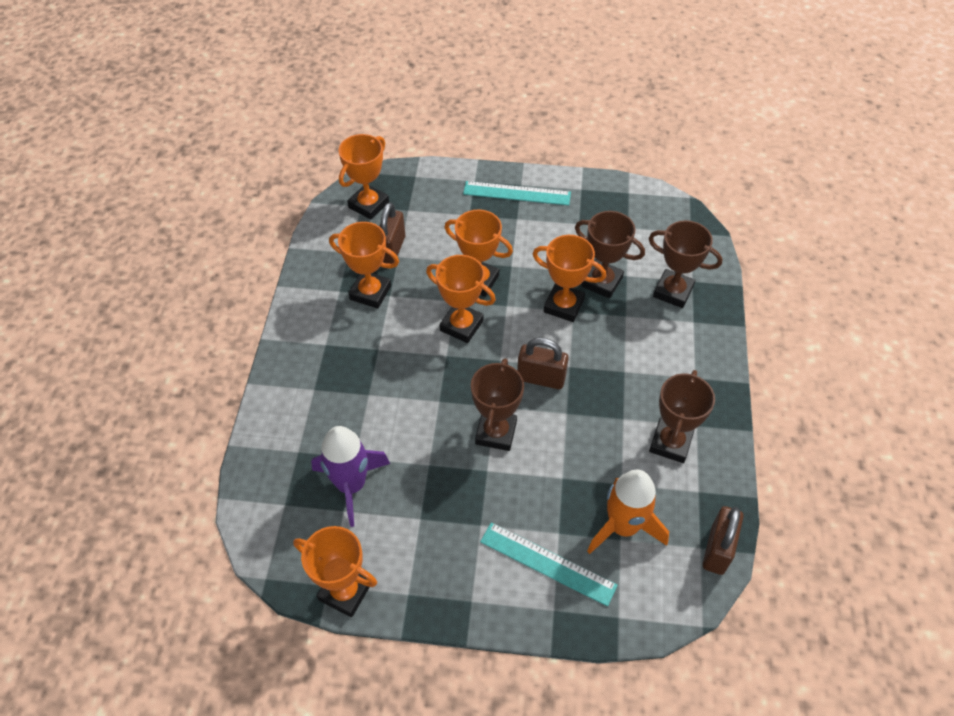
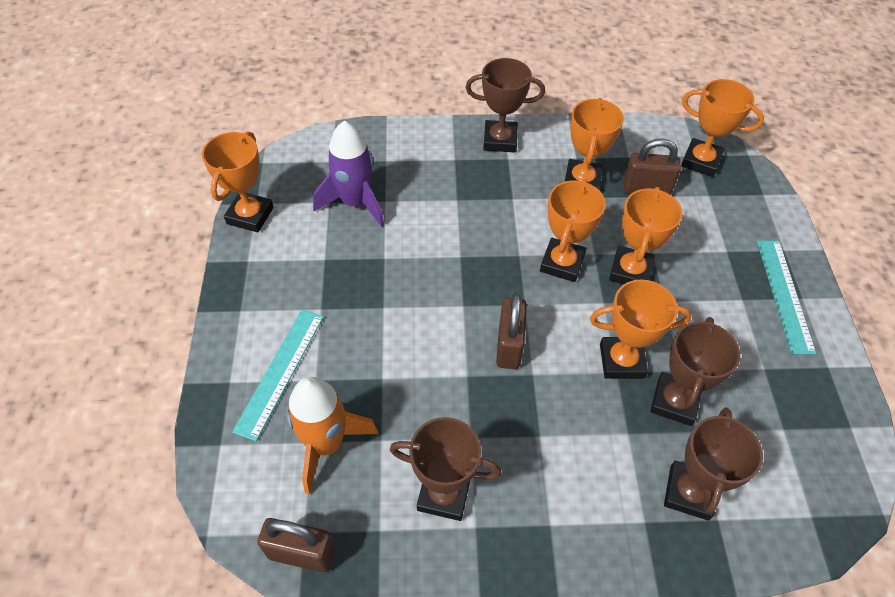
camera: 80 degrees right, 0 degrees up
(496, 432) = (430, 310): brown trophy -> brown trophy (500, 140)
(563, 306) = (621, 361): orange trophy -> orange trophy turned 75 degrees clockwise

